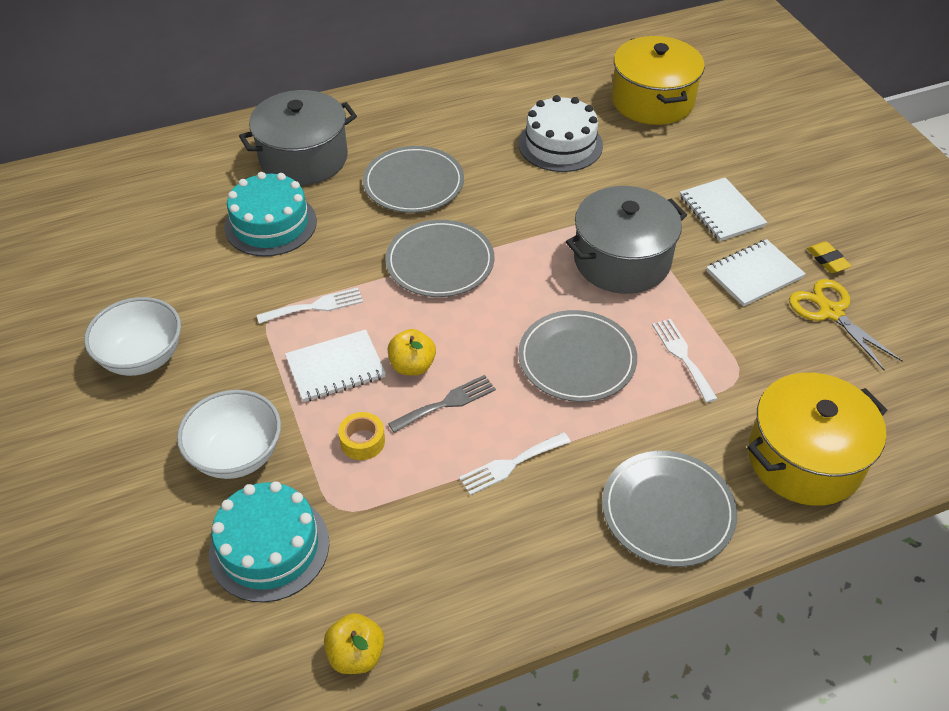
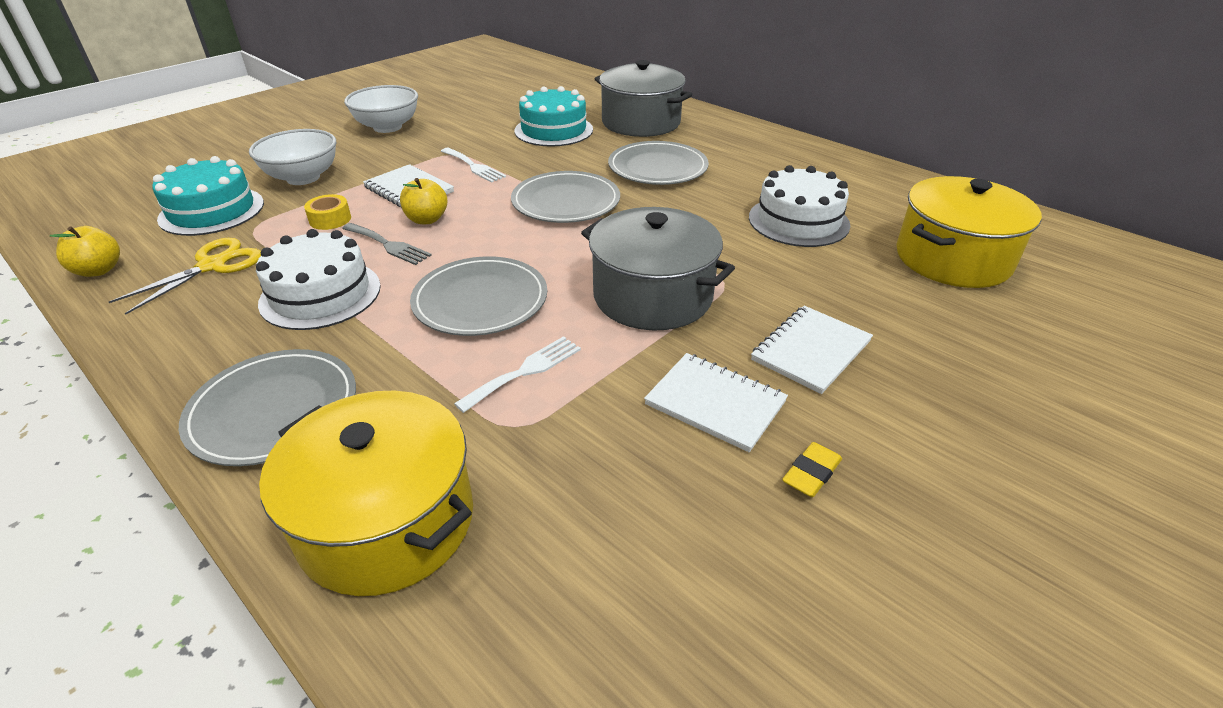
camera: 65 degrees right, 10 degrees down
(510, 464) = (320, 294): white fork -> white cake
(830, 312) = (699, 498): yellow scissors -> yellow scissors (212, 266)

